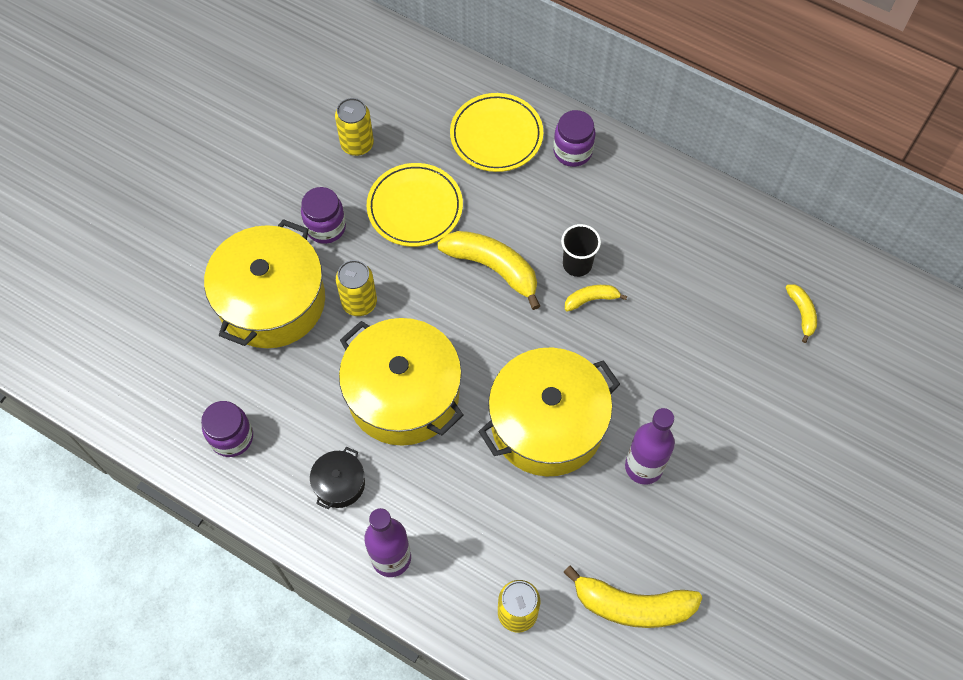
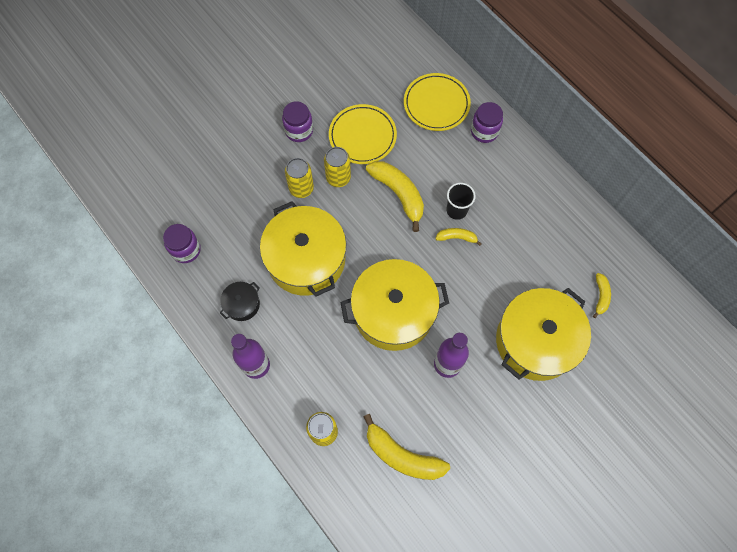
camera: 20 degrees right, 5 degrees up
(271, 301) = (245, 168): yellow pot -> yellow pot (536, 341)
(357, 144) = (341, 81): yellow can -> yellow can (338, 178)

